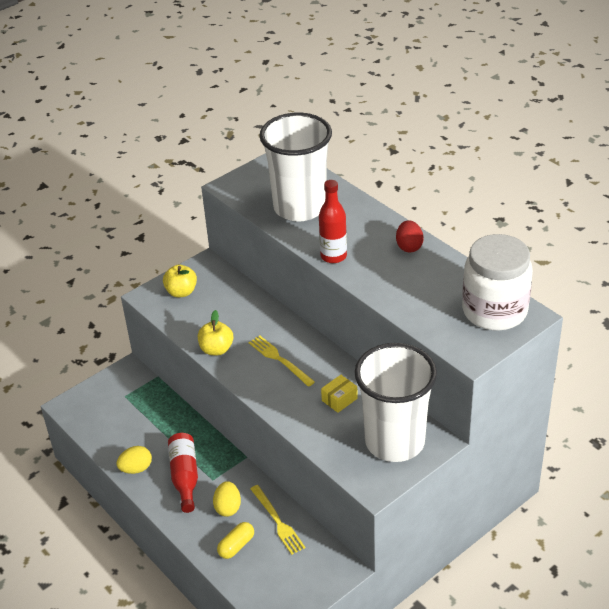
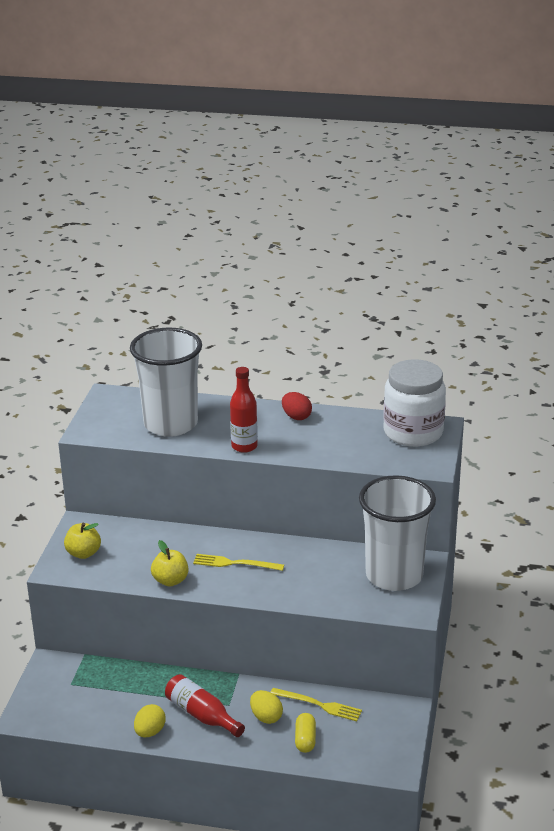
camera: 40 degrees left, 10 degrees down
(339, 399) = (318, 568): yellow box -> none

